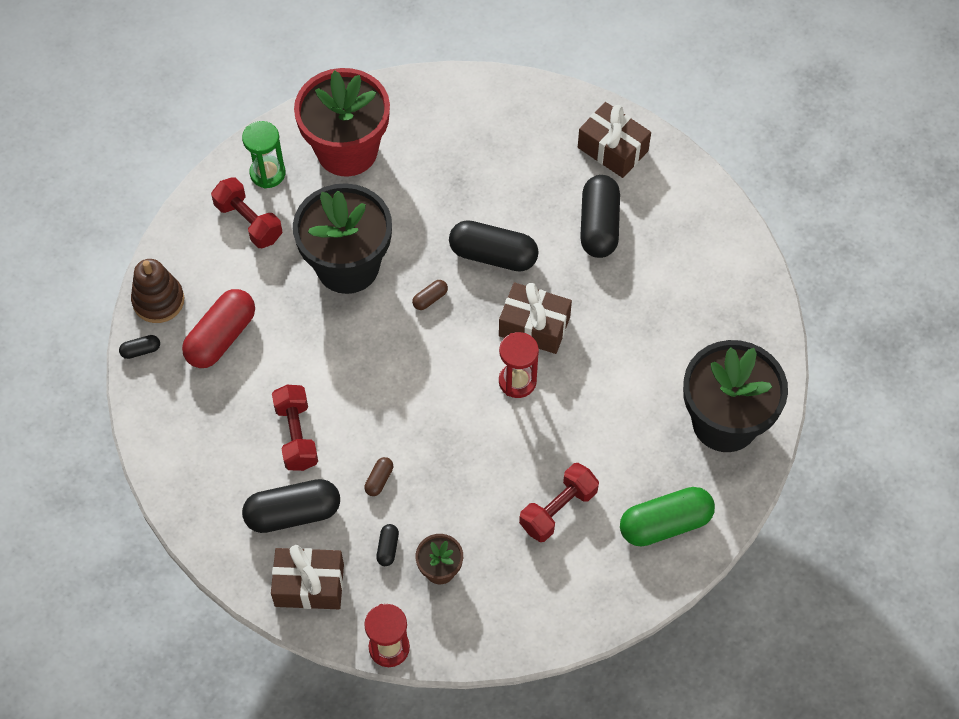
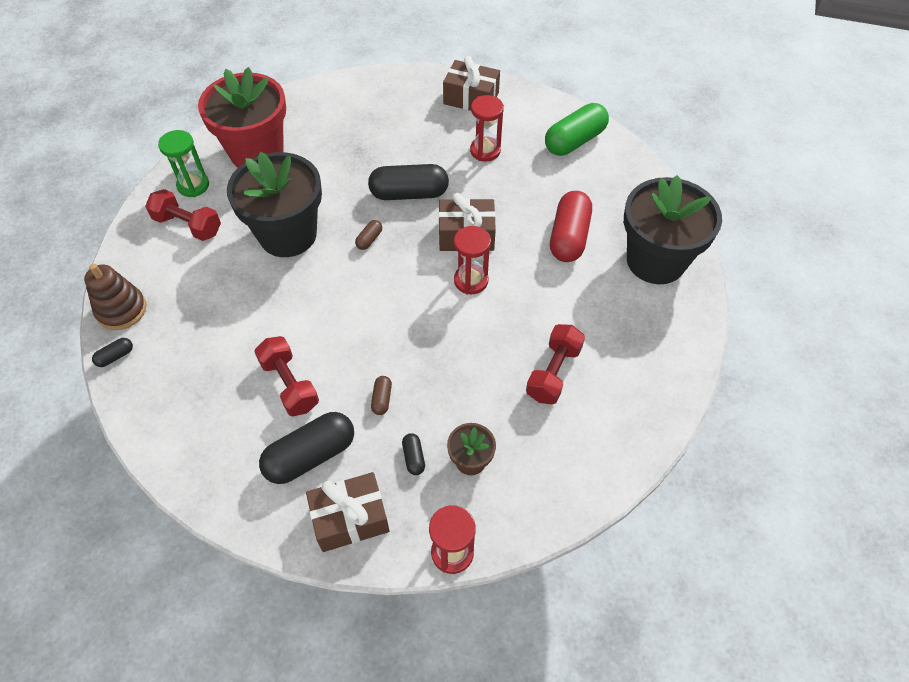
camera: 20 degrees left, 5 degrees down
(221, 337) = (191, 323): red capsule -> red capsule (569, 237)
(599, 226) = (485, 151): black capsule -> red hourglass
(665, 524) = (650, 355): green capsule -> green capsule (574, 141)

